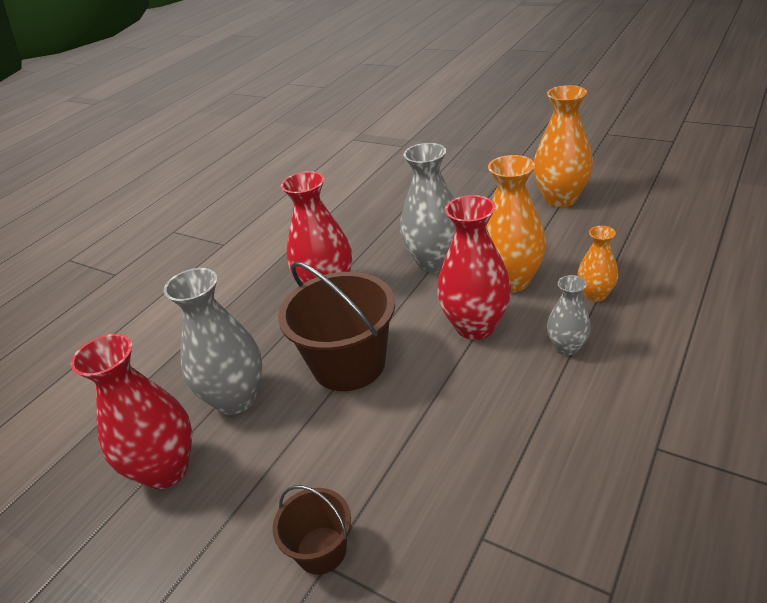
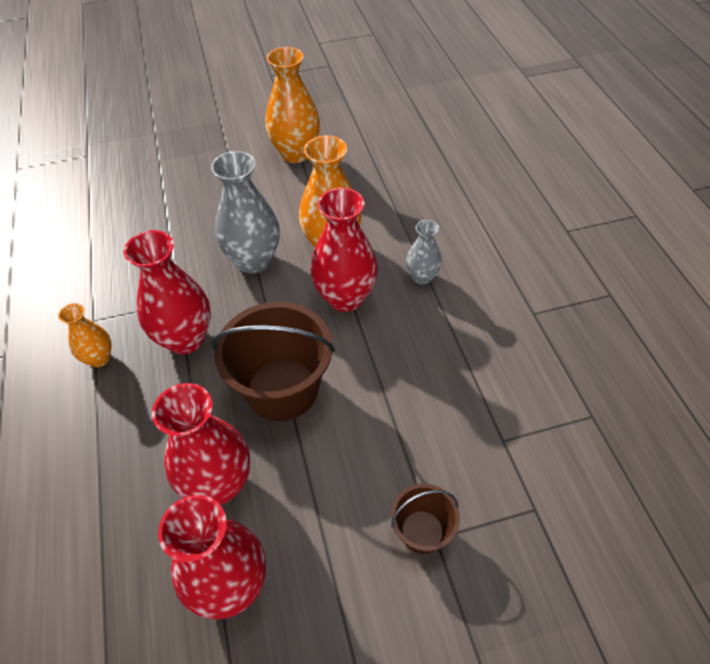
camera: 50 degrees left, 15 degrees up
(236, 399) = (219, 484): grey vase -> red vase
(595, 295) = (400, 225): orange vase -> orange vase (99, 358)

